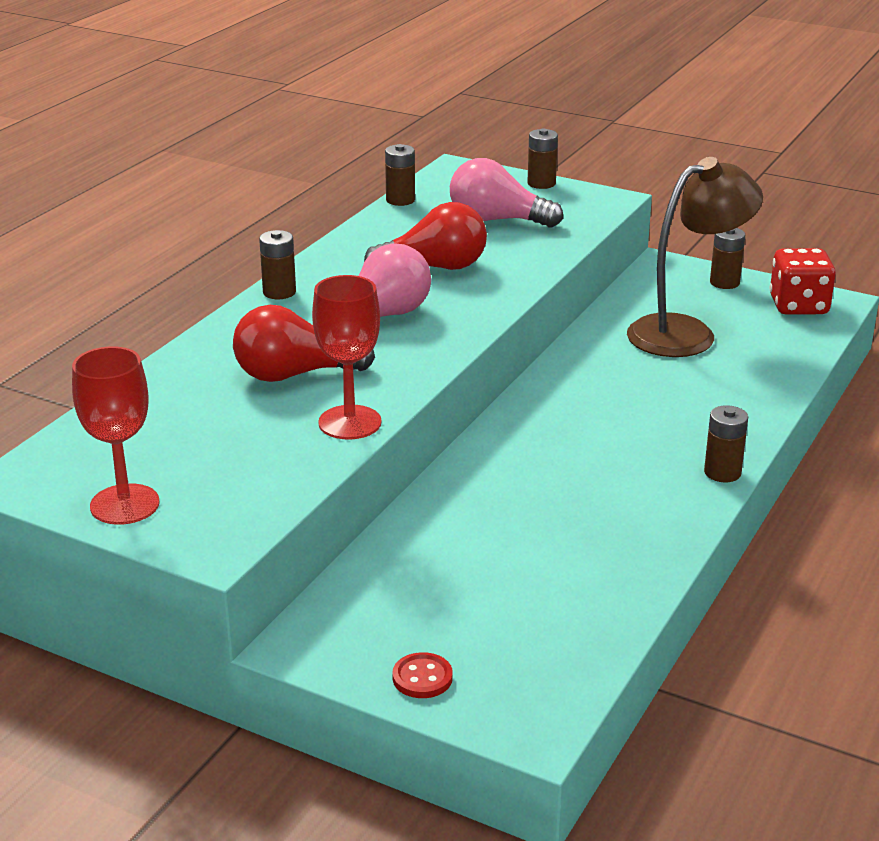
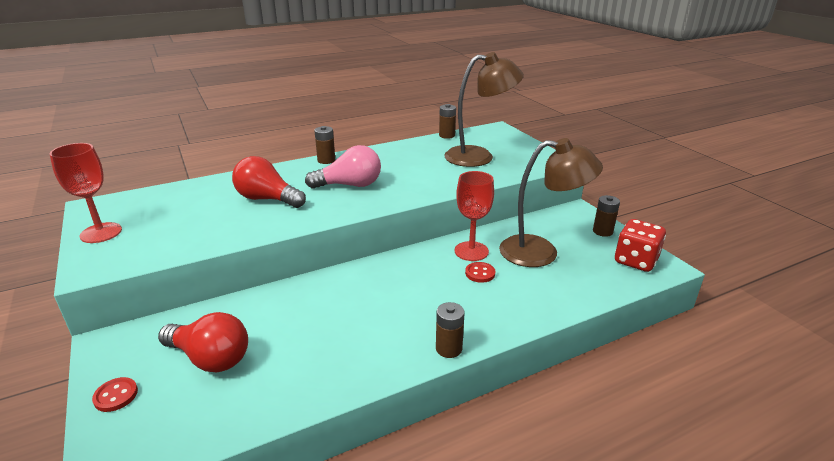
camera: 35 degrees right, 0 degrees up
(350, 422) = (248, 231): red goblet -> red goblet (471, 251)
(435, 267) = (413, 170): red light bulb -> red light bulb (210, 358)
(497, 220) = (479, 156): pink light bulb -> brown lamp
(541, 183) = (530, 145): brown battery -> none
(649, 383) = (480, 273): none -> red button

